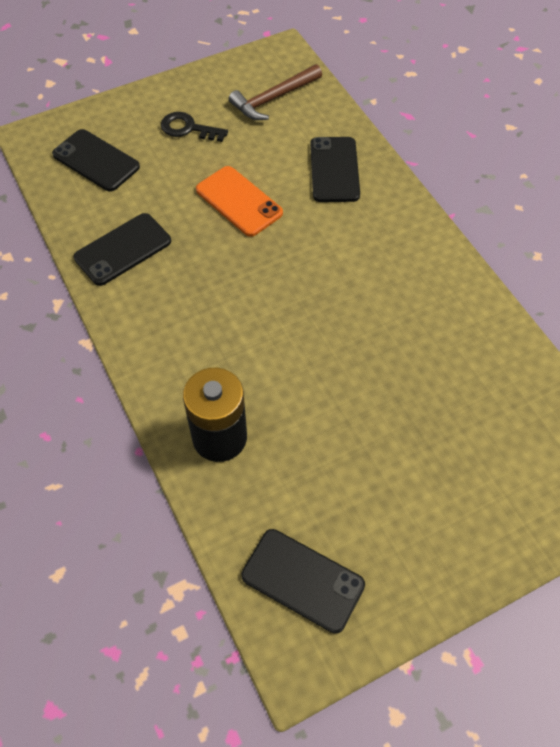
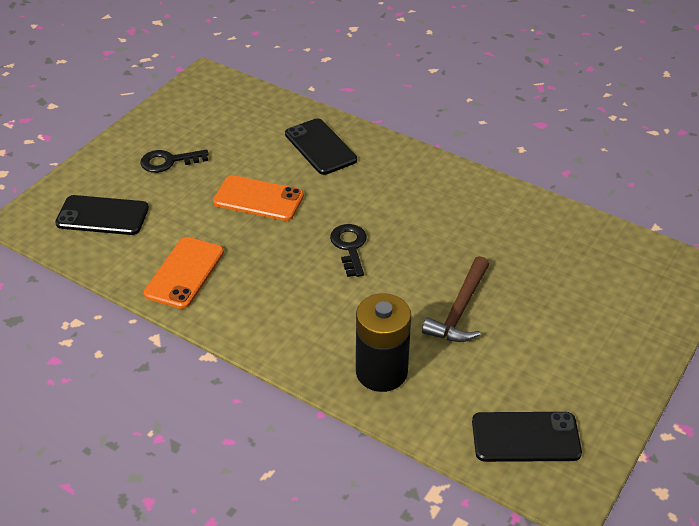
camera: 30 degrees left, 15 degrees down
(123, 249) = (184, 273): black phone -> orange phone
(273, 99) = (226, 114): brown hammer -> brown hammer (459, 310)
(285, 290) = (349, 247): none -> black key

